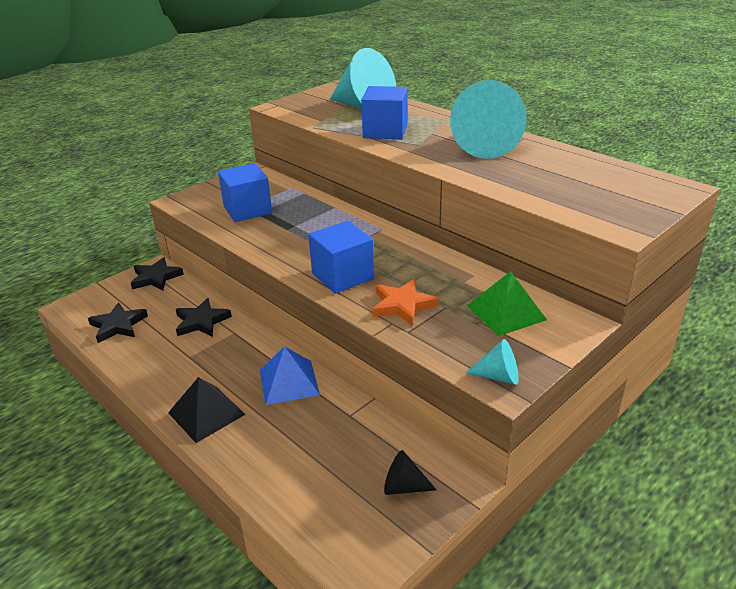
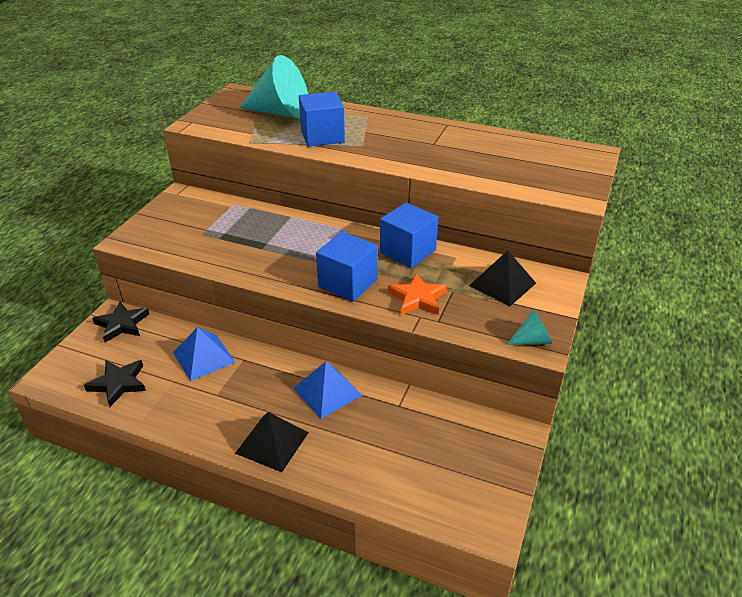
camera: 25 degrees left, 5 degrees up
(201, 321) = (203, 357): black star -> blue pyramid
(247, 210) = (207, 236): blue cube -> blue cube (407, 251)
(403, 487) = (480, 451): black cone -> none
(483, 146) = (419, 138): turquoise cone -> none
(506, 312) = (502, 284): green pyramid -> black pyramid

